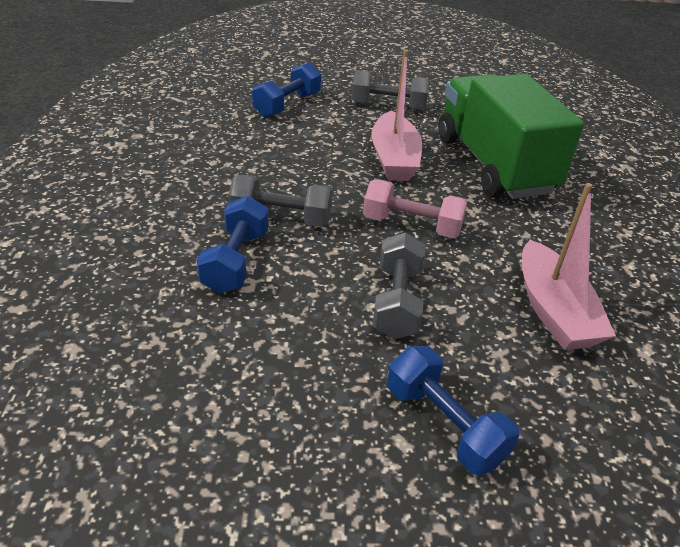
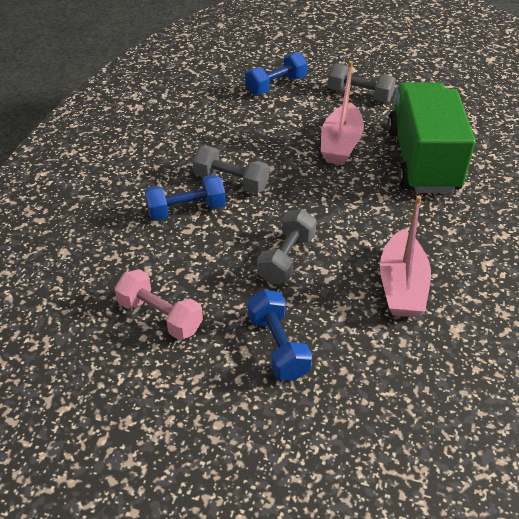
camera: 20 degrees right, 5 degrees up
(236, 261) = (186, 210): blue dumbbell -> blue dumbbell turned 45 degrees clockwise
(411, 225) = (326, 202): pink dumbbell -> pink dumbbell (160, 316)

